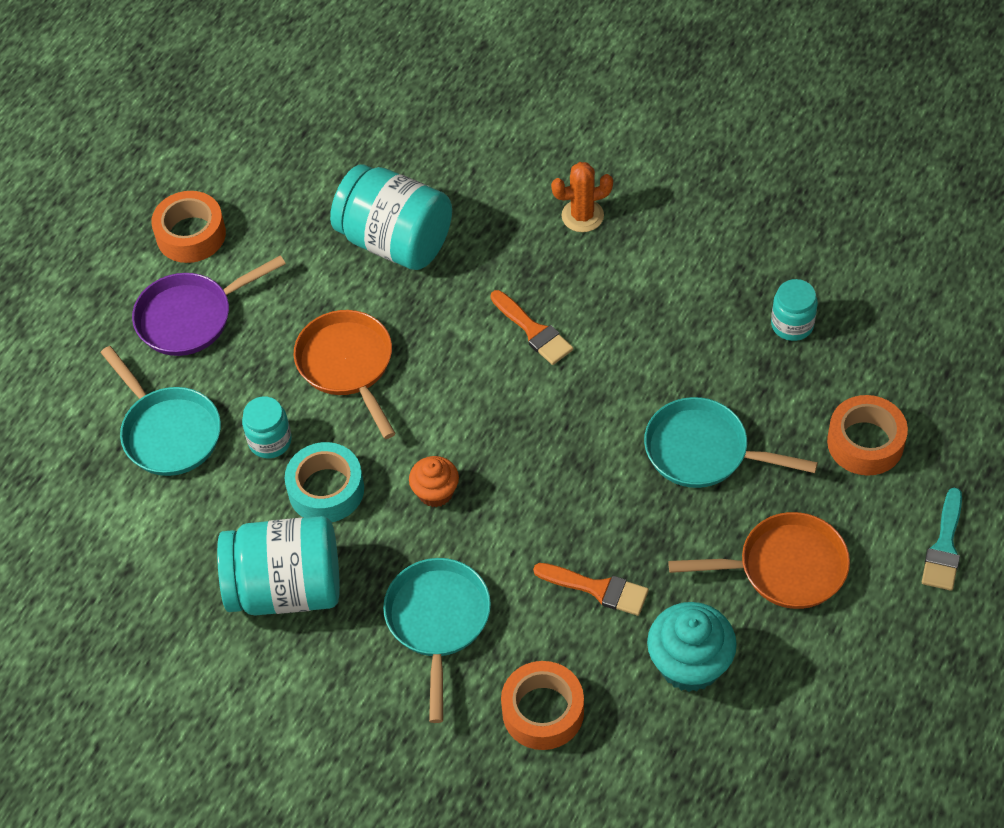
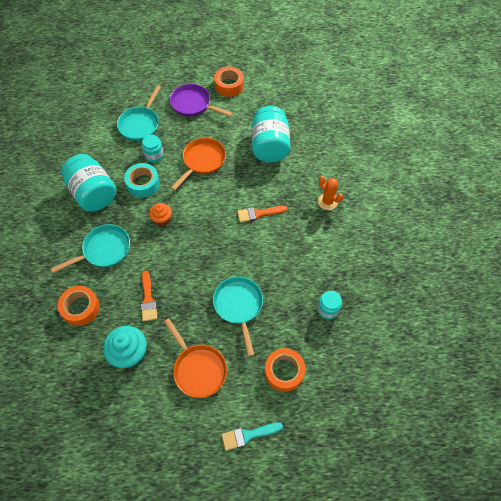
camera: 55 degrees right, 5 degrees up
(533, 331) = (258, 213): orange brush -> orange brush turned 60 degrees clockwise

